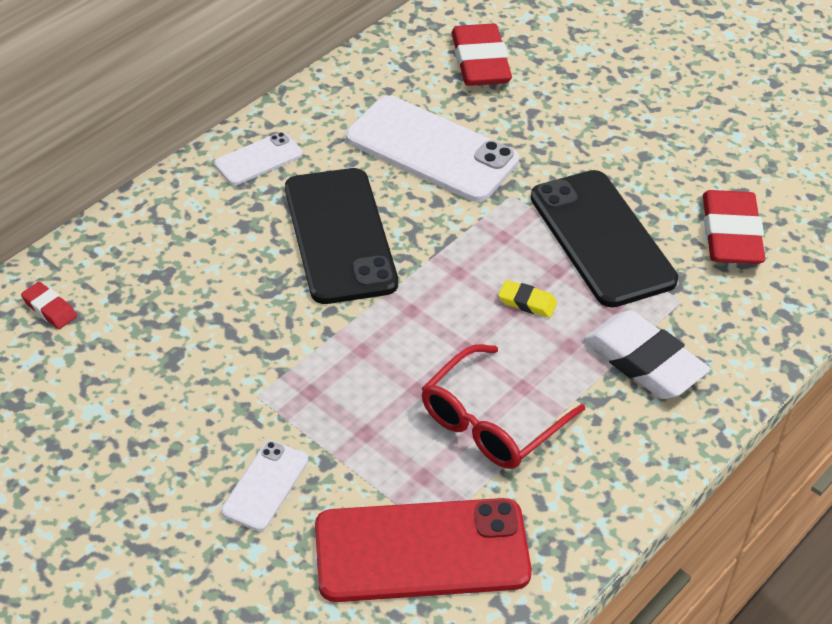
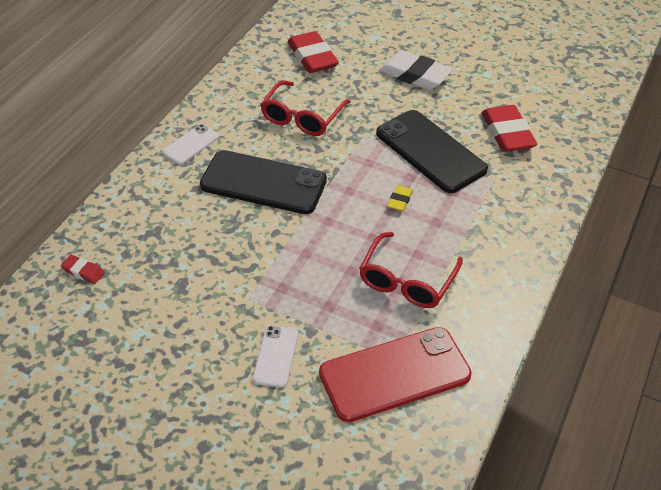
camera: 15 degrees left, 0 degrees up
(339, 236) = (263, 183): black phone -> black phone turned 45 degrees counterclockwise
(431, 150) = (302, 117): white phone -> red glasses
(527, 302) = (400, 200): yellow eraser -> yellow eraser turned 75 degrees counterclockwise
(644, 361) = (486, 222): white eraser -> white eraser (415, 75)

